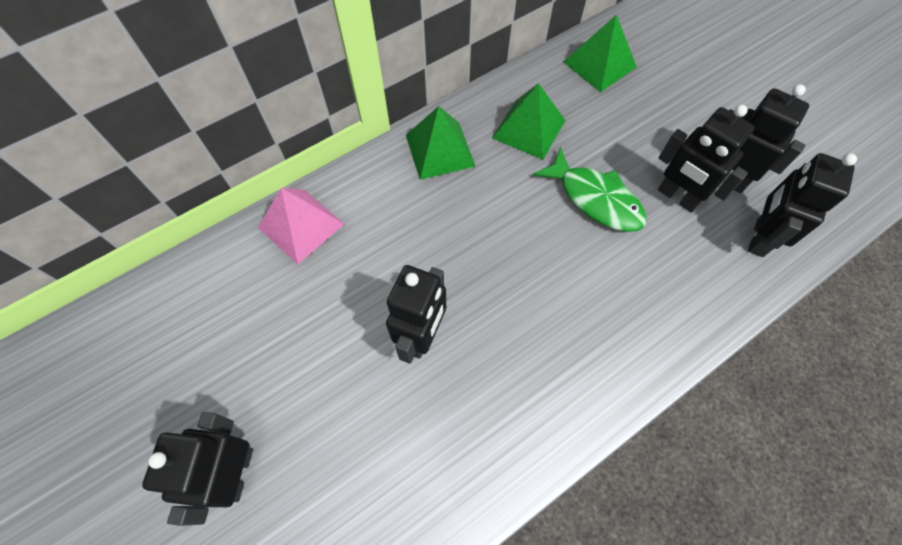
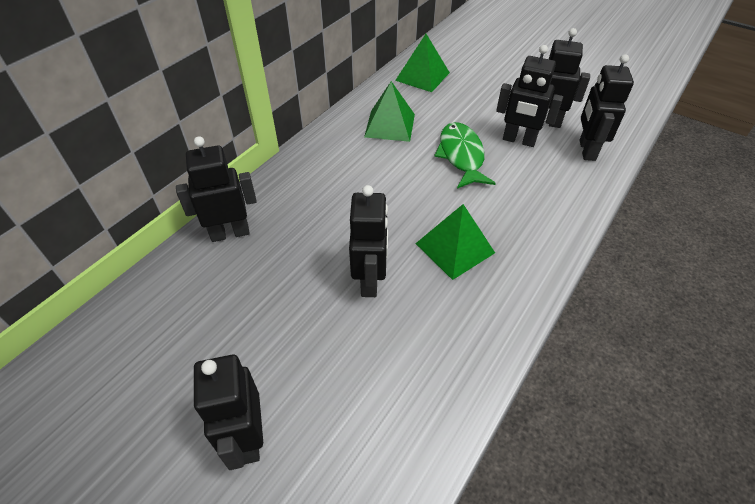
camera: 20 degrees left, 15 degrees down
(301, 225) = (230, 233): pink pyramid -> black robot
(440, 150) = (326, 154): green pyramid -> green pyramid (455, 248)
(595, 199) = (461, 156): green fish -> green fish turned 120 degrees counterclockwise

